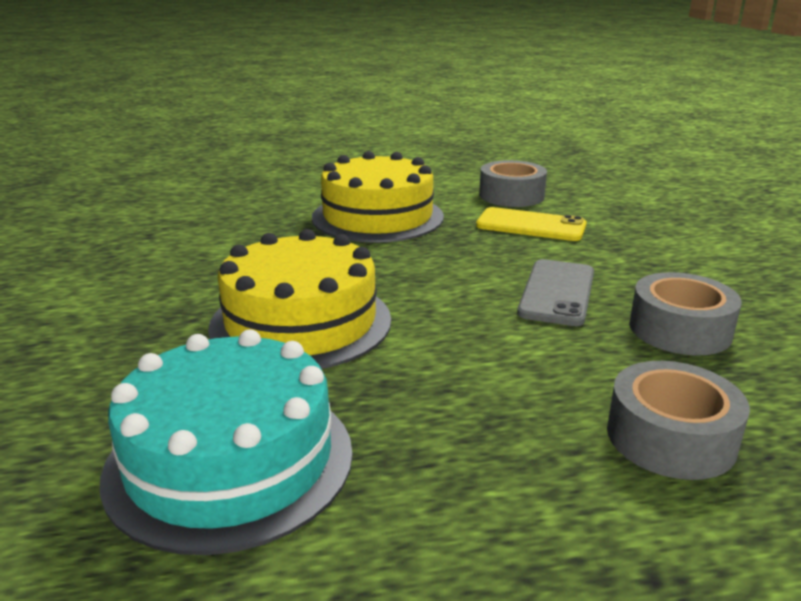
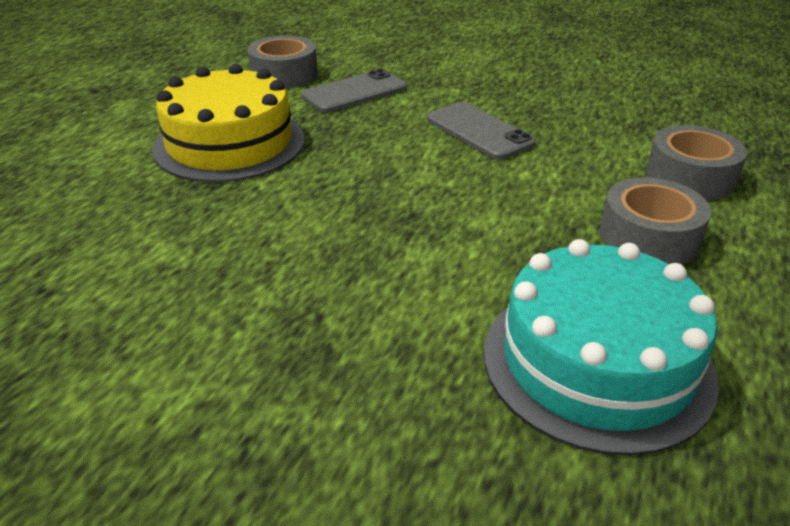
camera: 55 degrees left, 10 degrees up
(301, 322) = (399, 256): yellow cake -> none
(531, 225) = (354, 92): yellow phone -> grey phone
(679, 329) = (574, 117): grey tape -> grey tape (649, 237)

